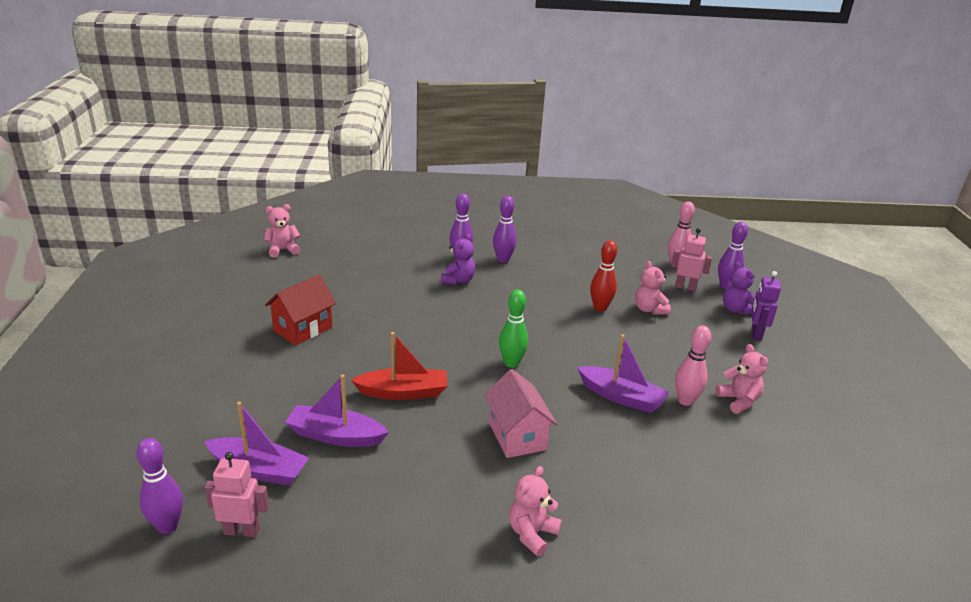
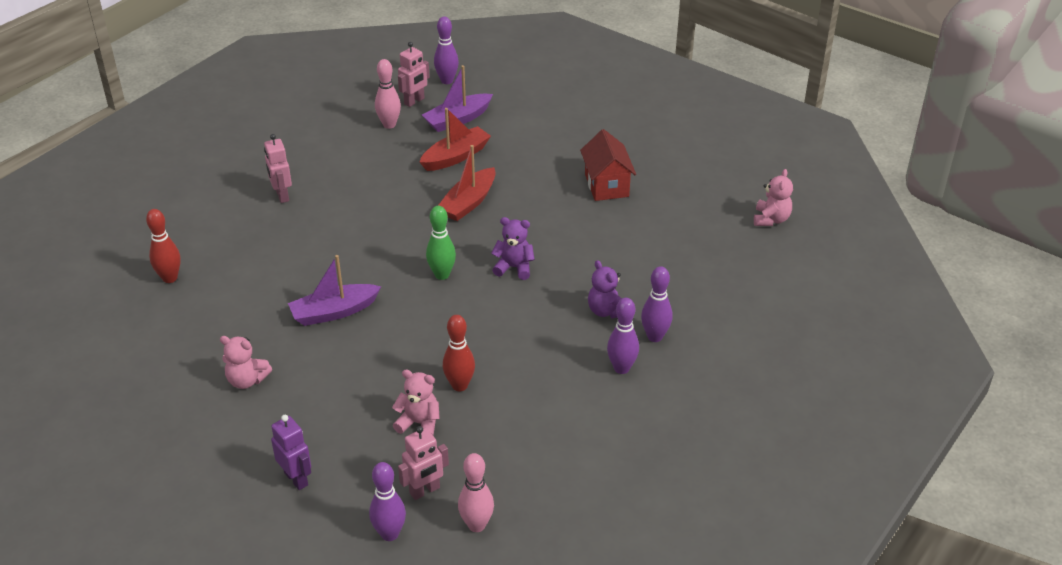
camera: 130 degrees right, 10 degrees up
(335, 435) = (456, 156): purple boat -> red boat
(517, 436) = (362, 233): pink house -> none
(532, 534) = (282, 195): pink teddy bear -> pink robot
(685, 401) = (286, 347): pink bowling pin -> pink bowling pin (389, 125)
(735, 532) = (170, 278): none -> red bowling pin
(736, 309) = (344, 500): purple teddy bear -> purple teddy bear (514, 267)

